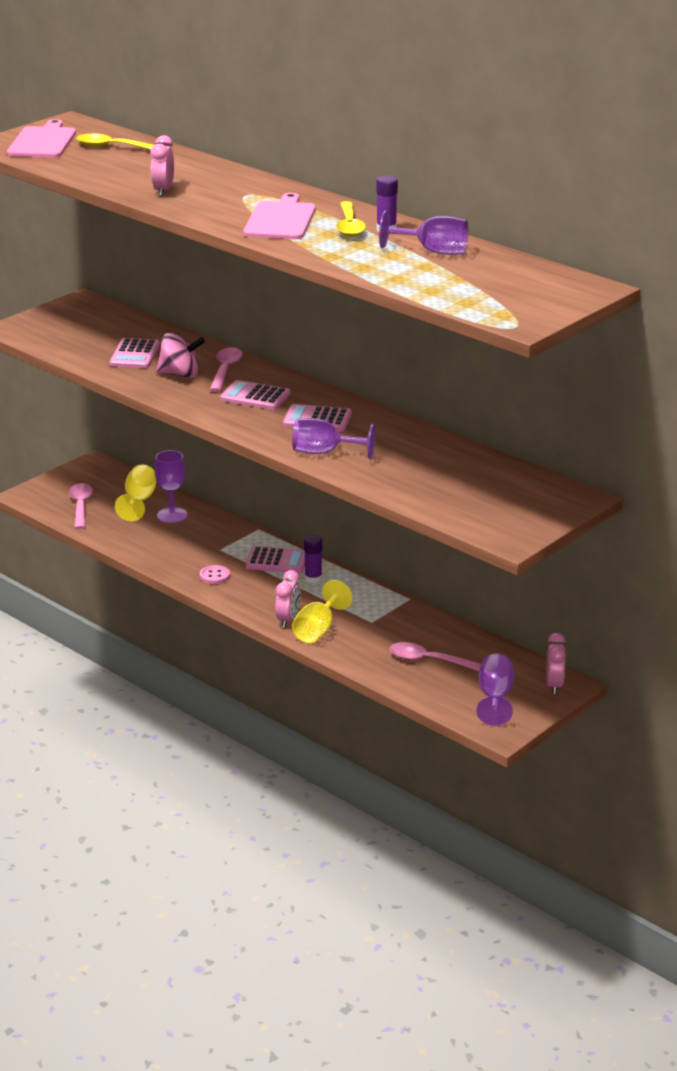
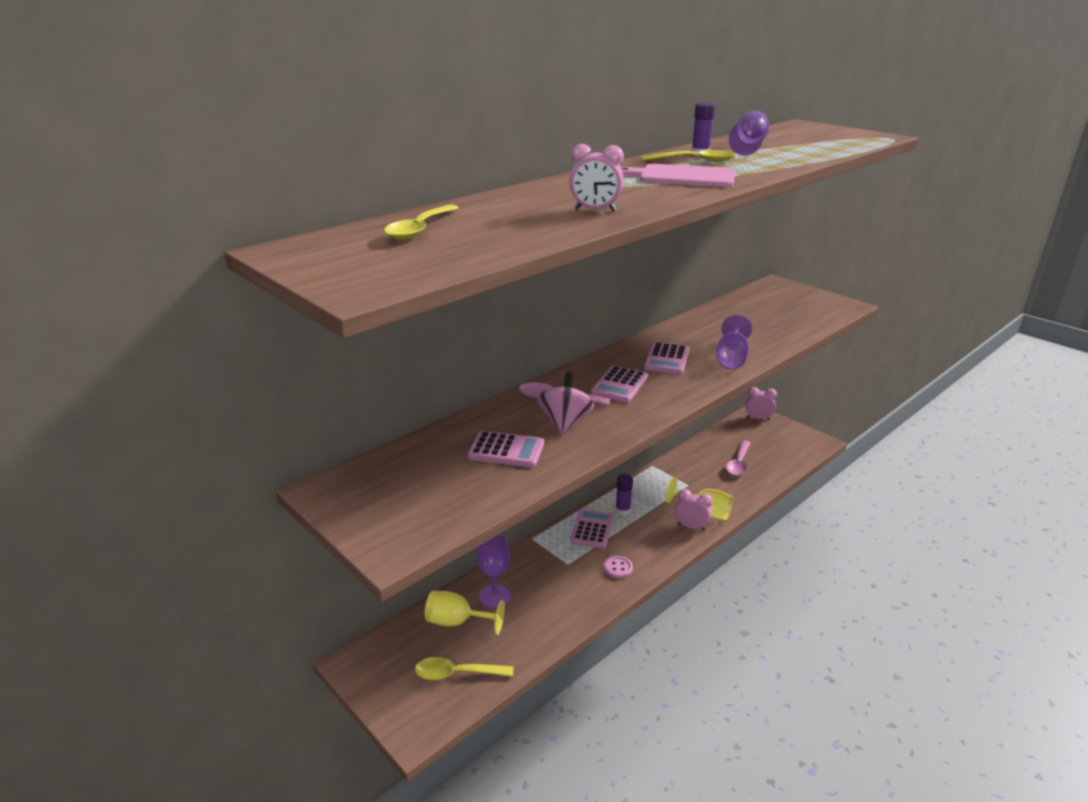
camera: 85 degrees left, 0 degrees up
(42, 142) = (369, 263): pink cutting board -> none
(80, 506) = (456, 673): pink spoon -> yellow spoon
(495, 697) = (779, 441): purple goblet -> none

